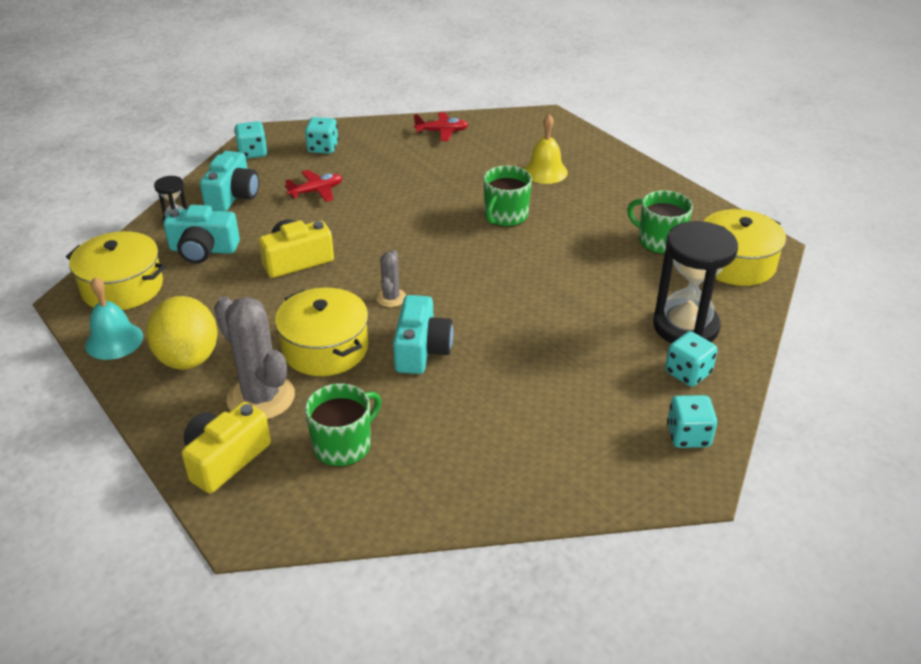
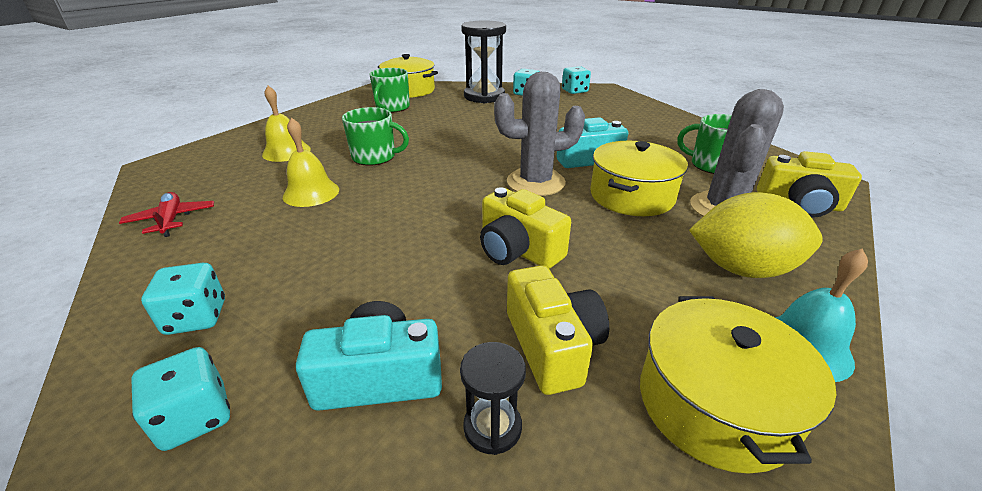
camera: 110 degrees left, 5 degrees down
(188, 357) = (741, 268): yellow lemon -> yellow lemon turned 45 degrees clockwise
(203, 250) = (552, 345): turquoise camera -> yellow camera
(316, 191) = (347, 282): red plane -> none
(391, 298) = (535, 182): grey cactus -> grey cactus, size x2.00
(448, 182) = (311, 193): none -> yellow bell

